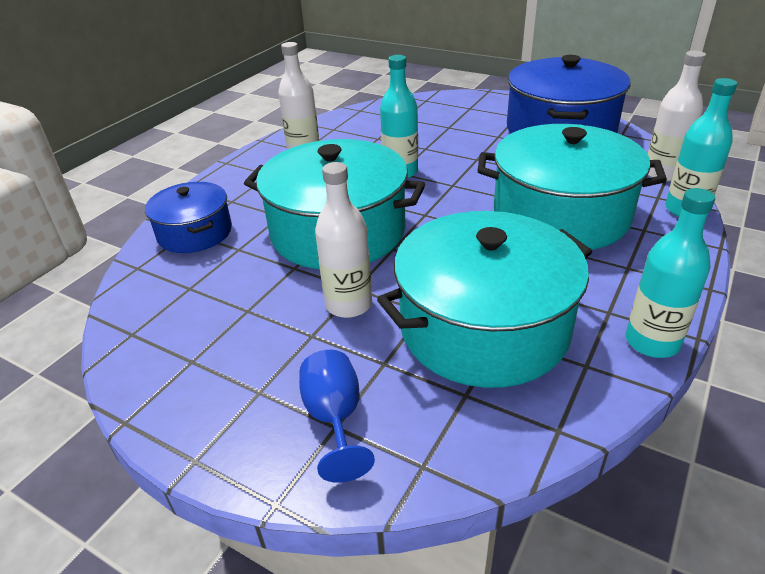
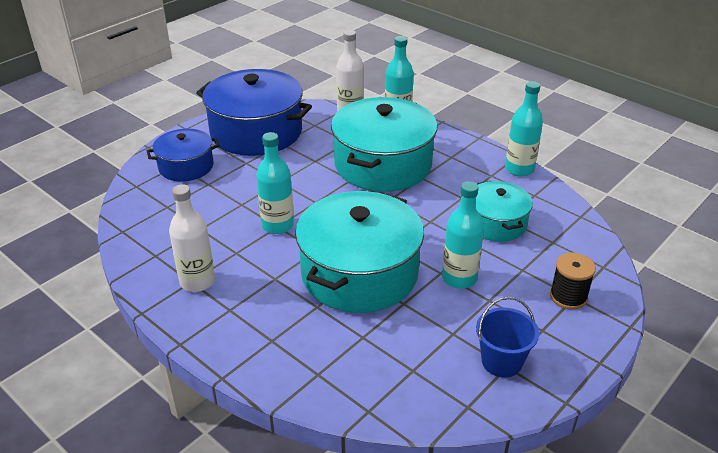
camera: 80 degrees left, 0 degrees up
(195, 233) = (321, 368): blue pot -> blue pot (186, 166)
(199, 355) = (501, 361): none -> blue bucket
(335, 418) = (568, 296): blue goblet -> black spool
(348, 304) = (459, 278): white bottle -> turquoise bottle
(484, 327) = (496, 223): turquoise pot -> turquoise pot, size x0.56

